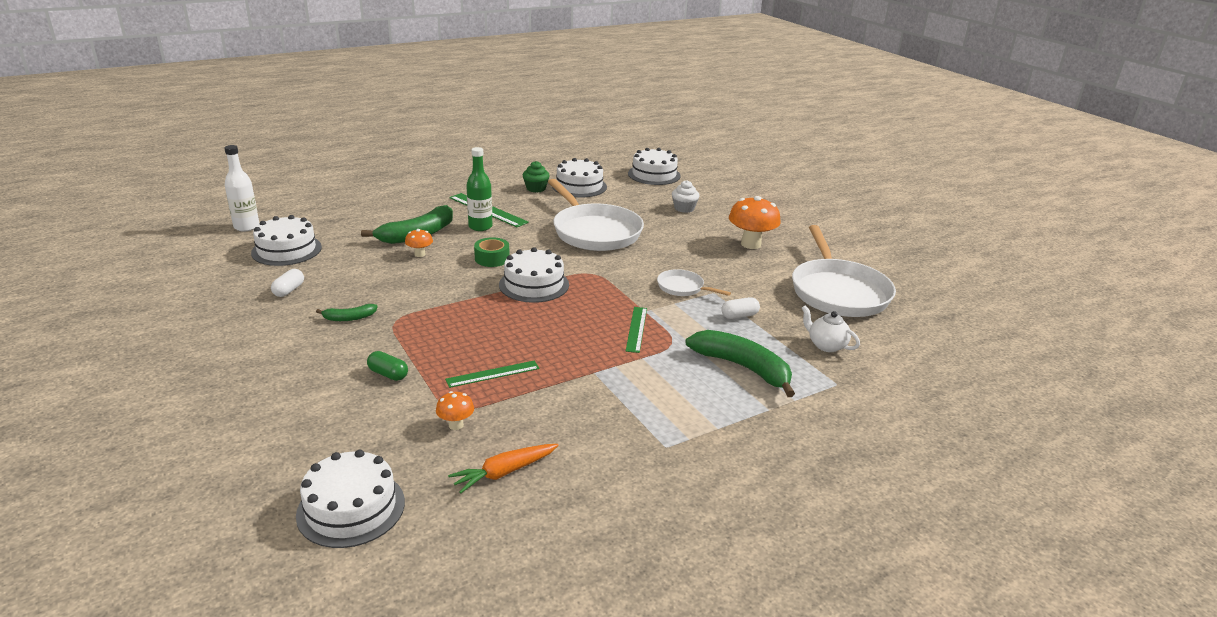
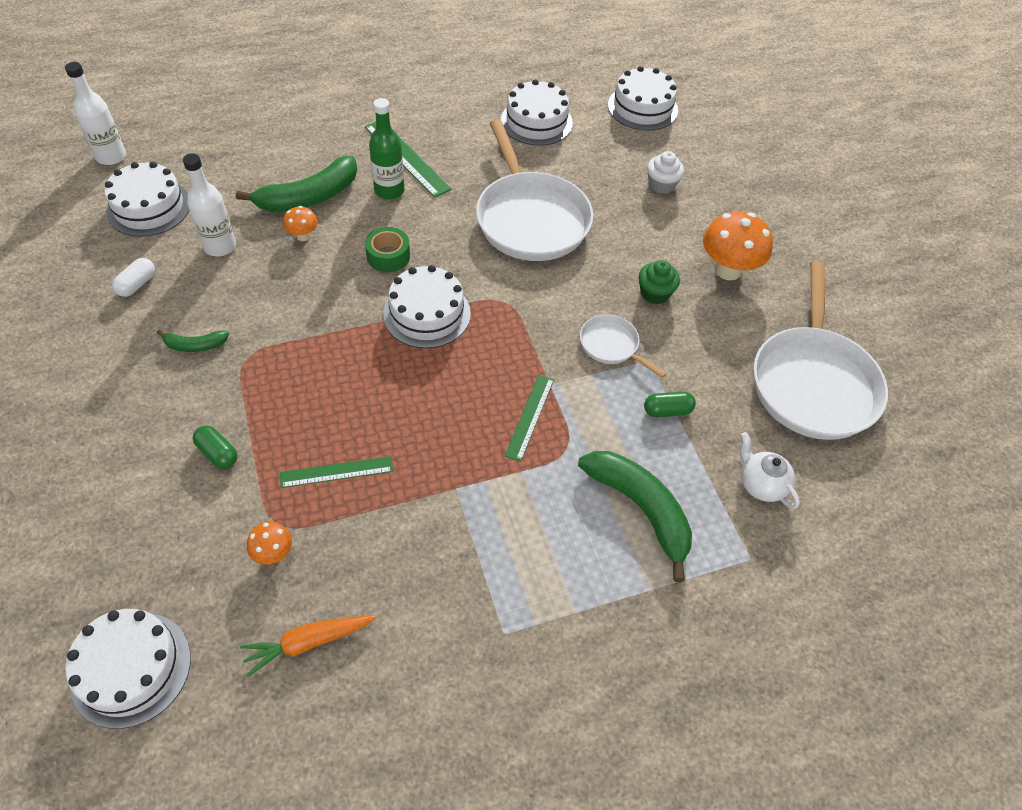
camera: 10 degrees right, 25 degrees up
(353, 265) = (220, 246): none -> white bottle
(536, 188) = (479, 120): green cupcake -> green cupcake (655, 293)
(739, 316) = (667, 410): white capsule -> green capsule

